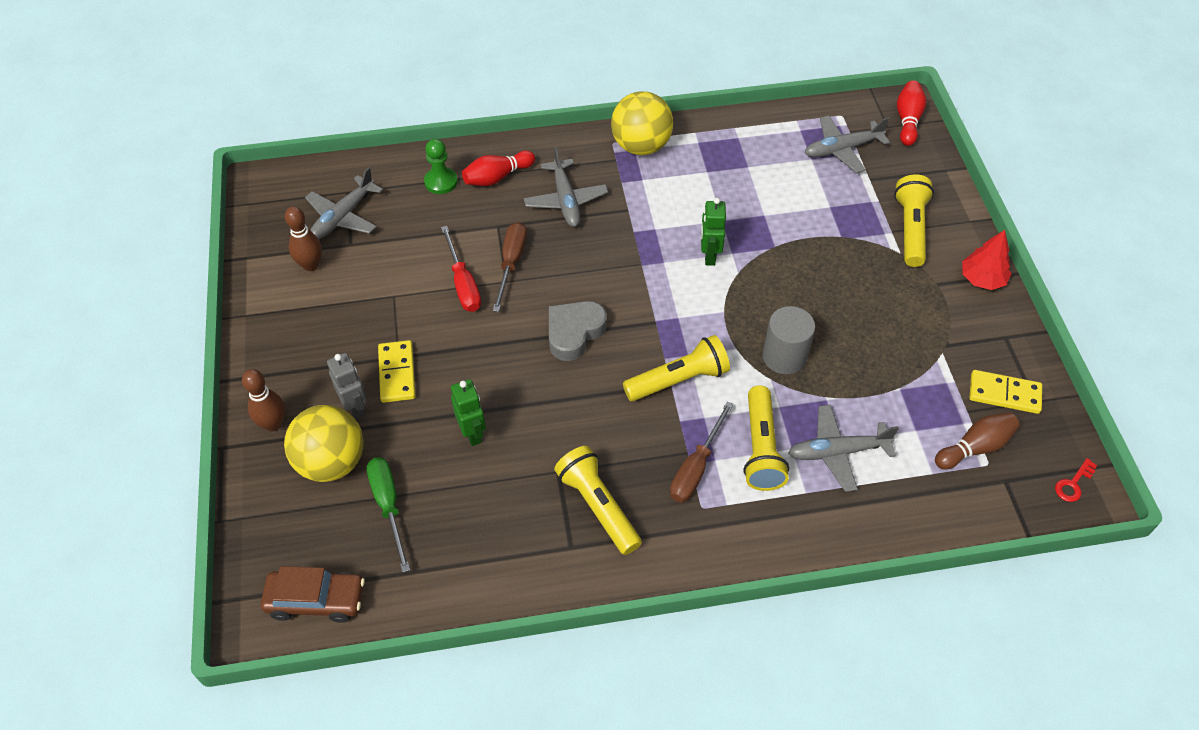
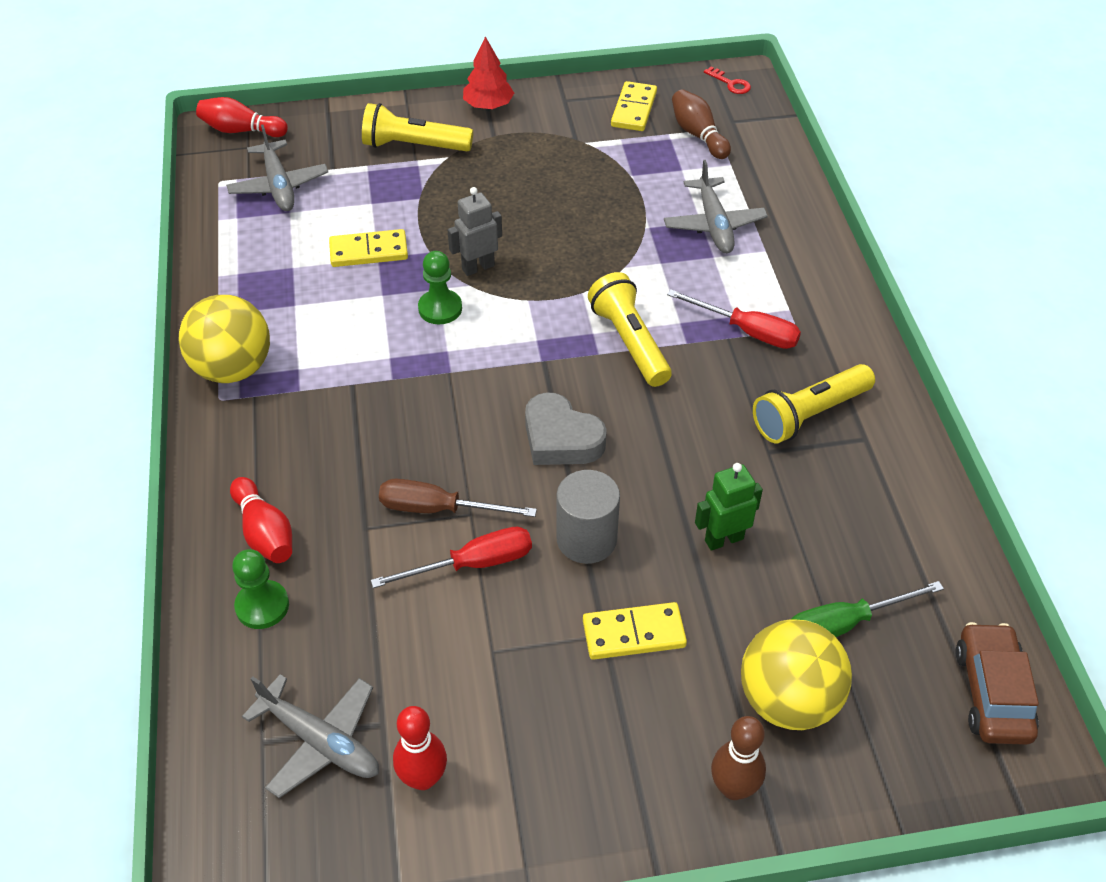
camera: 90 degrees left, 5 degrees down
(311, 265) = (423, 778): brown bowling pin -> red bowling pin
(355, 407) = (695, 680): grey robot -> grey robot (478, 267)
(565, 200) = (325, 450): grey plane -> none
(696, 467) = (747, 331): brown screwdriver -> red screwdriver
(709, 256) = (440, 308): green robot -> green pawn
(761, 448) = (716, 279): yellow flashlight -> none
(770, 209) = (368, 251): none -> yellow domino
(784, 356) = (593, 254): grey cylinder -> grey cylinder (586, 539)

